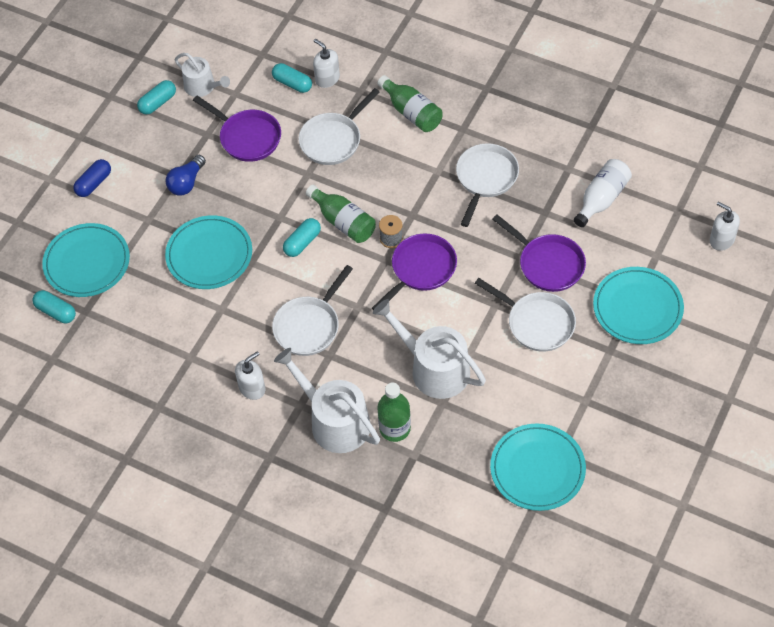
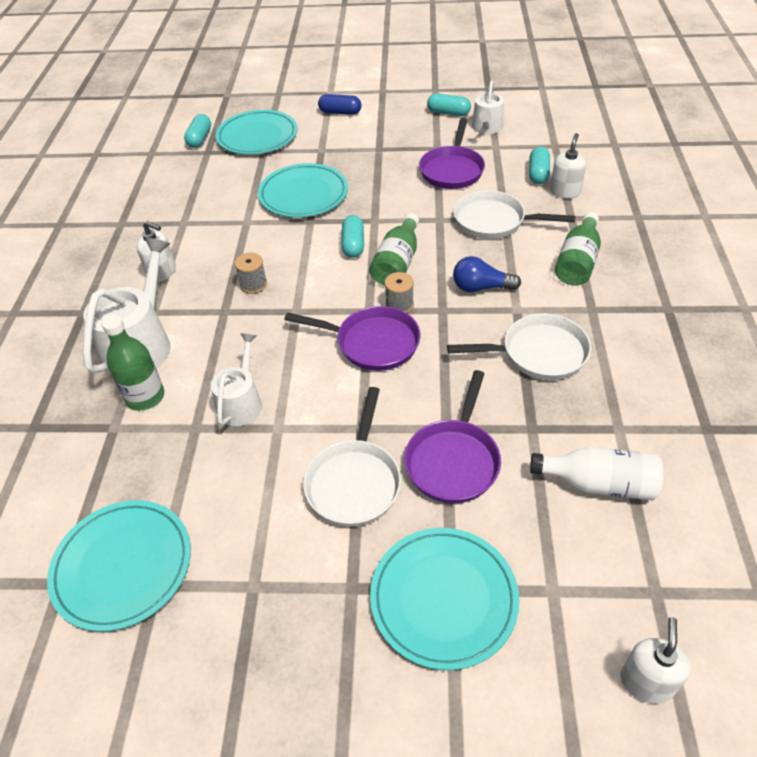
camera: 65 degrees right, 10 degrees down
(186, 182) = (375, 155): blue light bulb -> blue light bulb (481, 287)
(302, 242) = (353, 244): turquoise capsule -> turquoise capsule turned 75 degrees clockwise
(309, 326) = (253, 284): white pan -> grey spool
(433, 368) = (241, 402): white watering can -> white watering can, size x0.61

